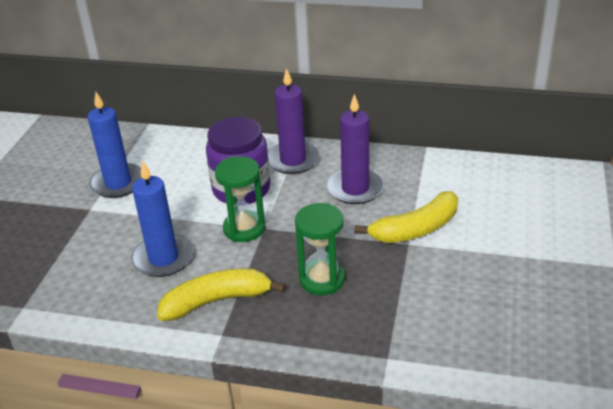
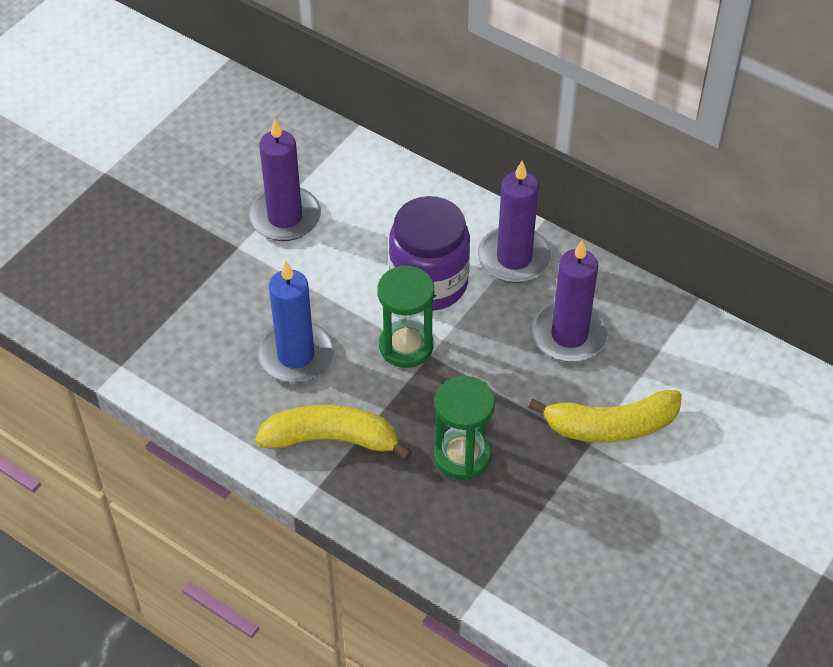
camera: 20 degrees right, 15 degrees up
(118, 183) = (285, 217): blue candle -> purple candle

